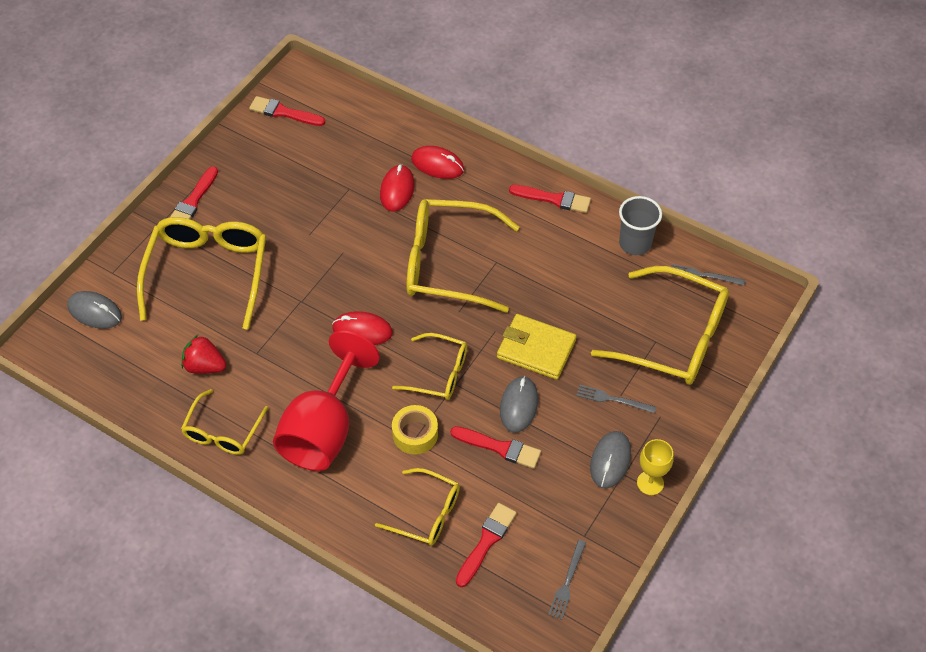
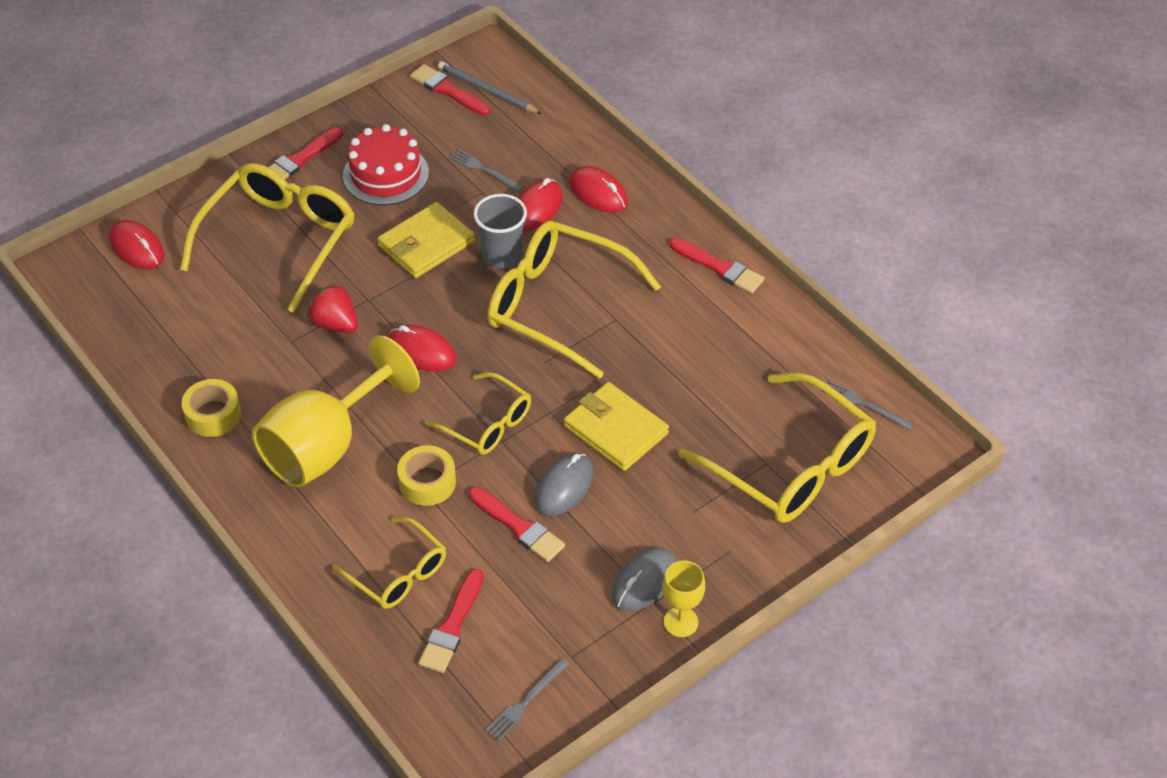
camera: 20 degrees right, 5 degrees down
(95, 312) = (137, 248): grey mouse -> red mouse
(205, 366) = (227, 339): red strawberry -> red strawberry (335, 324)
(223, 431) = (213, 414): yellow glasses -> yellow tape
(267, 194) = (386, 174): none -> red cake
(315, 105) = (487, 91): none -> grey pencil
(323, 429) = (325, 446): red goblet -> yellow goblet
(325, 243) = (426, 244): none -> yellow wallet
(486, 542) = (452, 626): red brush -> red brush turned 150 degrees clockwise
(612, 399) = (681, 513): grey fork -> grey fork (483, 170)
(635, 243) = (795, 345): grey cup -> grey cup (502, 256)

